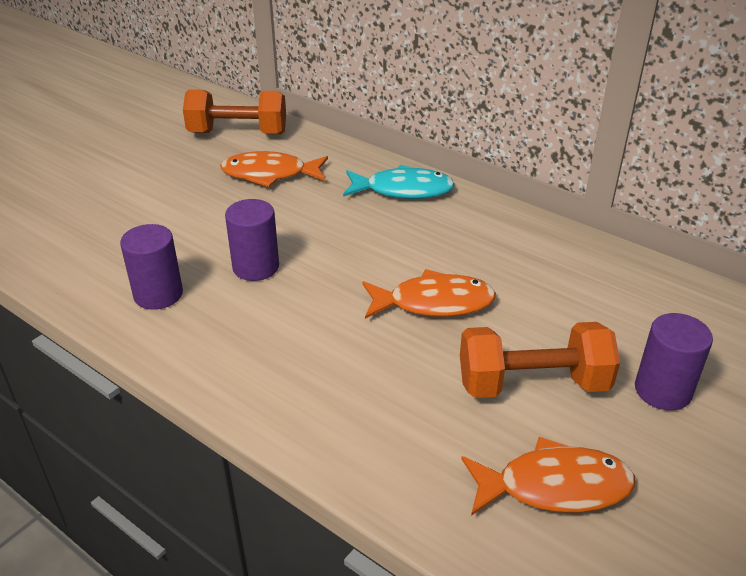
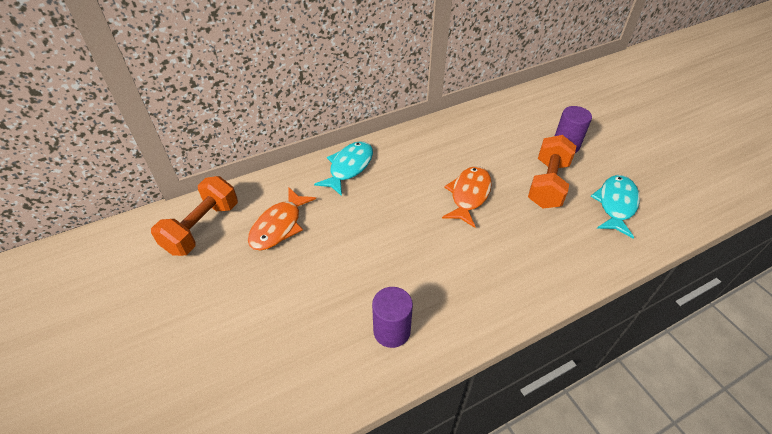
camera: 65 degrees left, 10 degrees up
(256, 267) = (390, 266): purple cylinder -> none
(554, 486) = (616, 204): orange fish -> turquoise fish

